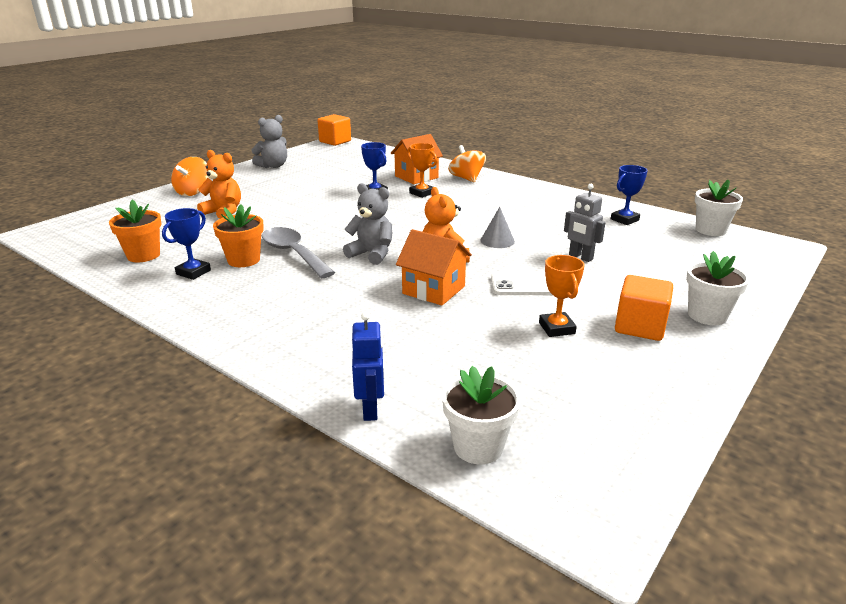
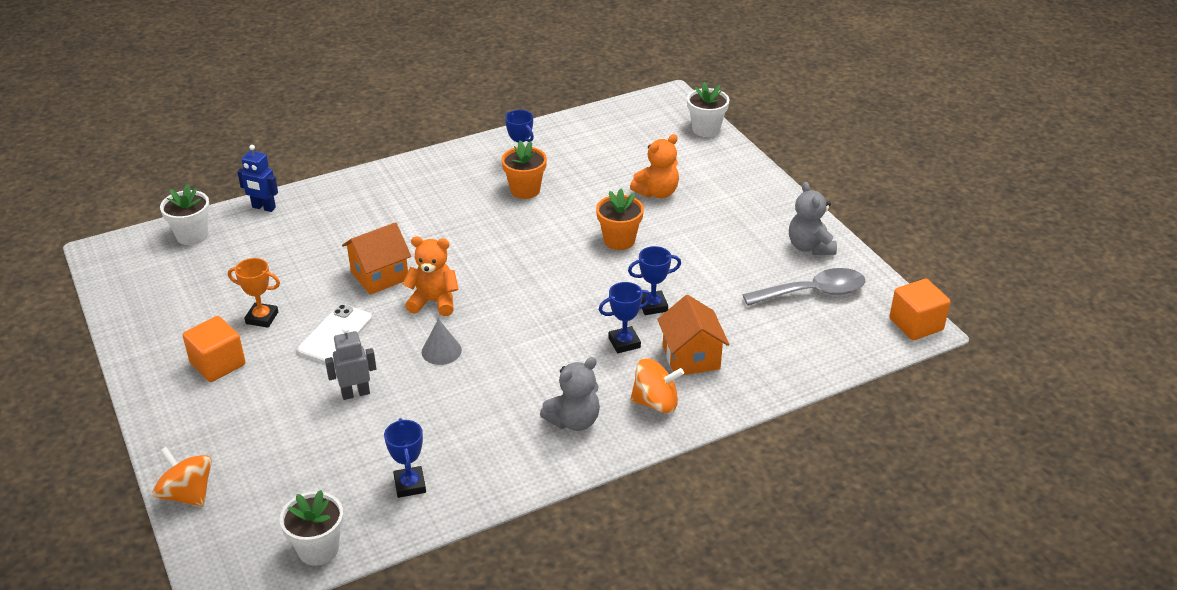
camera: 115 degrees right, 10 degrees up
(143, 255) = (576, 143): orange flower pot -> orange flower pot (619, 240)
(193, 192) = (737, 180): orange spinning top -> orange spinning top (187, 494)
(293, 253) = (517, 217): grey spoon -> grey spoon (813, 292)
(372, 254) = (479, 260): grey teddy bear -> grey teddy bear (574, 421)
(422, 193) = (624, 343): orange trophy -> blue trophy
(707, 315) = (189, 415): white flower pot -> white flower pot (706, 129)

